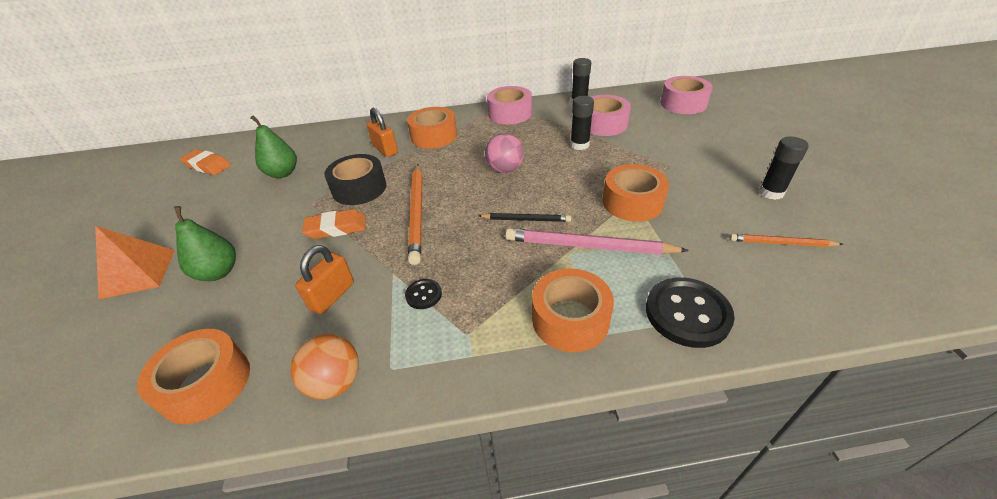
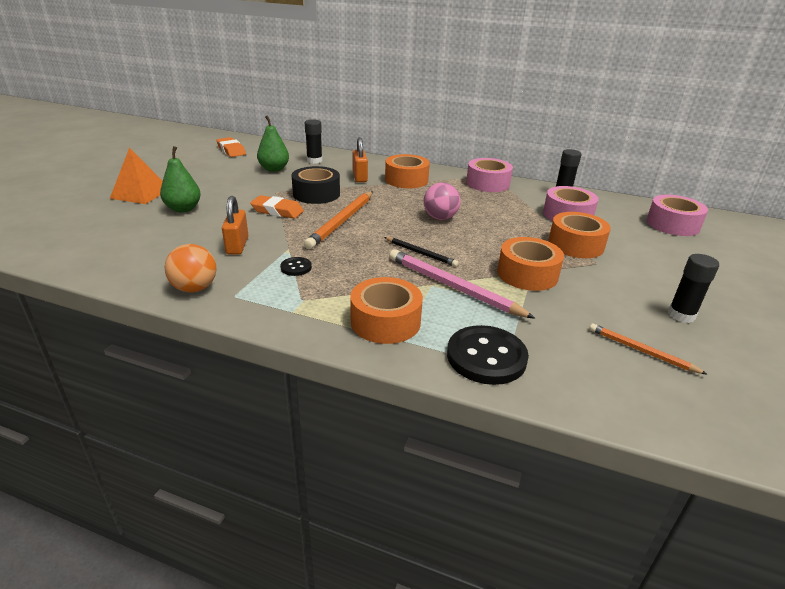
camera: 25 degrees right, 10 degrees down
(206, 384) = (126, 259): orange tape -> orange tape (576, 245)
(332, 296) = (237, 245): orange padlock -> orange padlock turned 60 degrees counterclockwise
(579, 145) = (526, 222): black glue stick -> black glue stick (314, 161)

